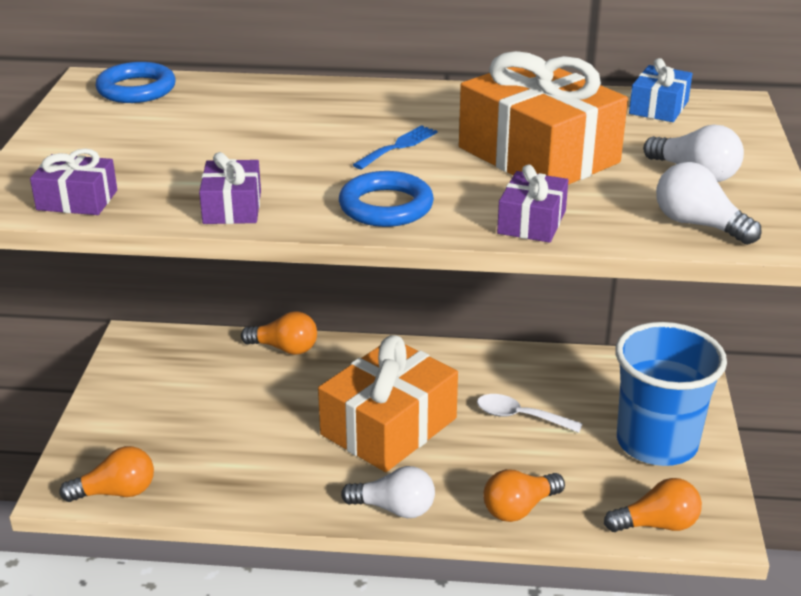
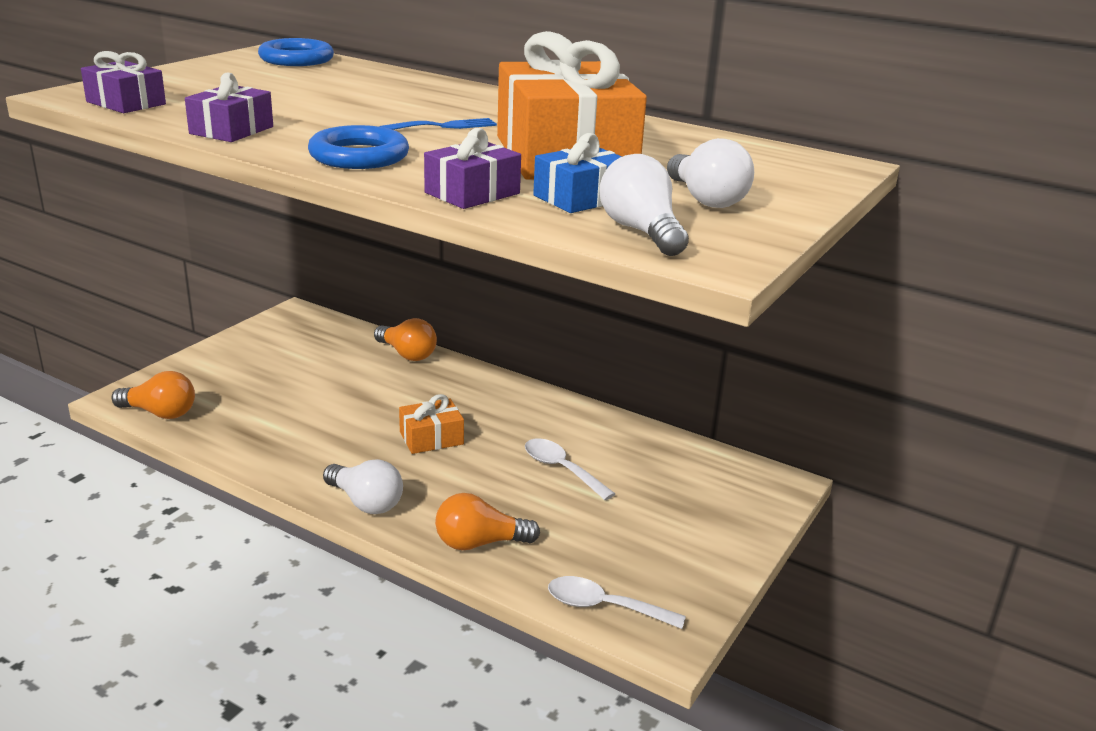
camera: 25 degrees right, 5 degrees down
(389, 426) = (431, 438): orange gift -> orange gift, size x0.48
(657, 443) = (678, 536): blue cup -> none
(657, 524) = (604, 607): orange light bulb -> white spoon
(658, 107) = (751, 152): blue gift -> blue gift (580, 198)

